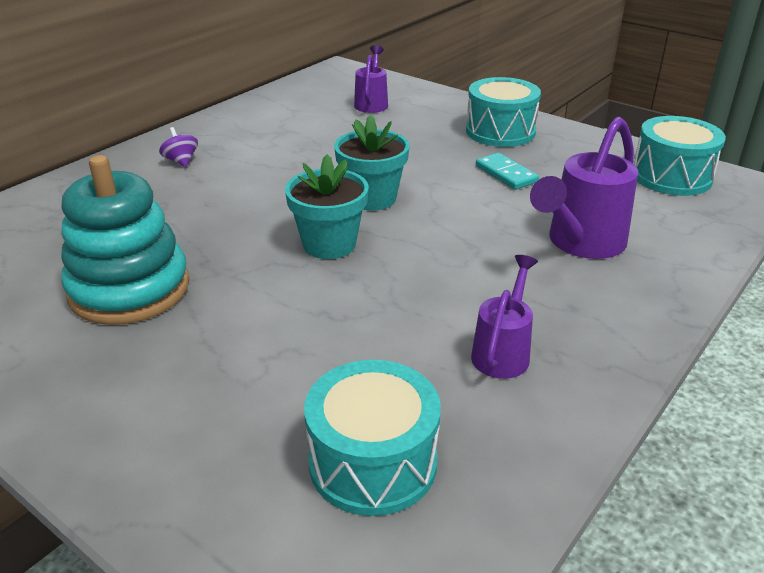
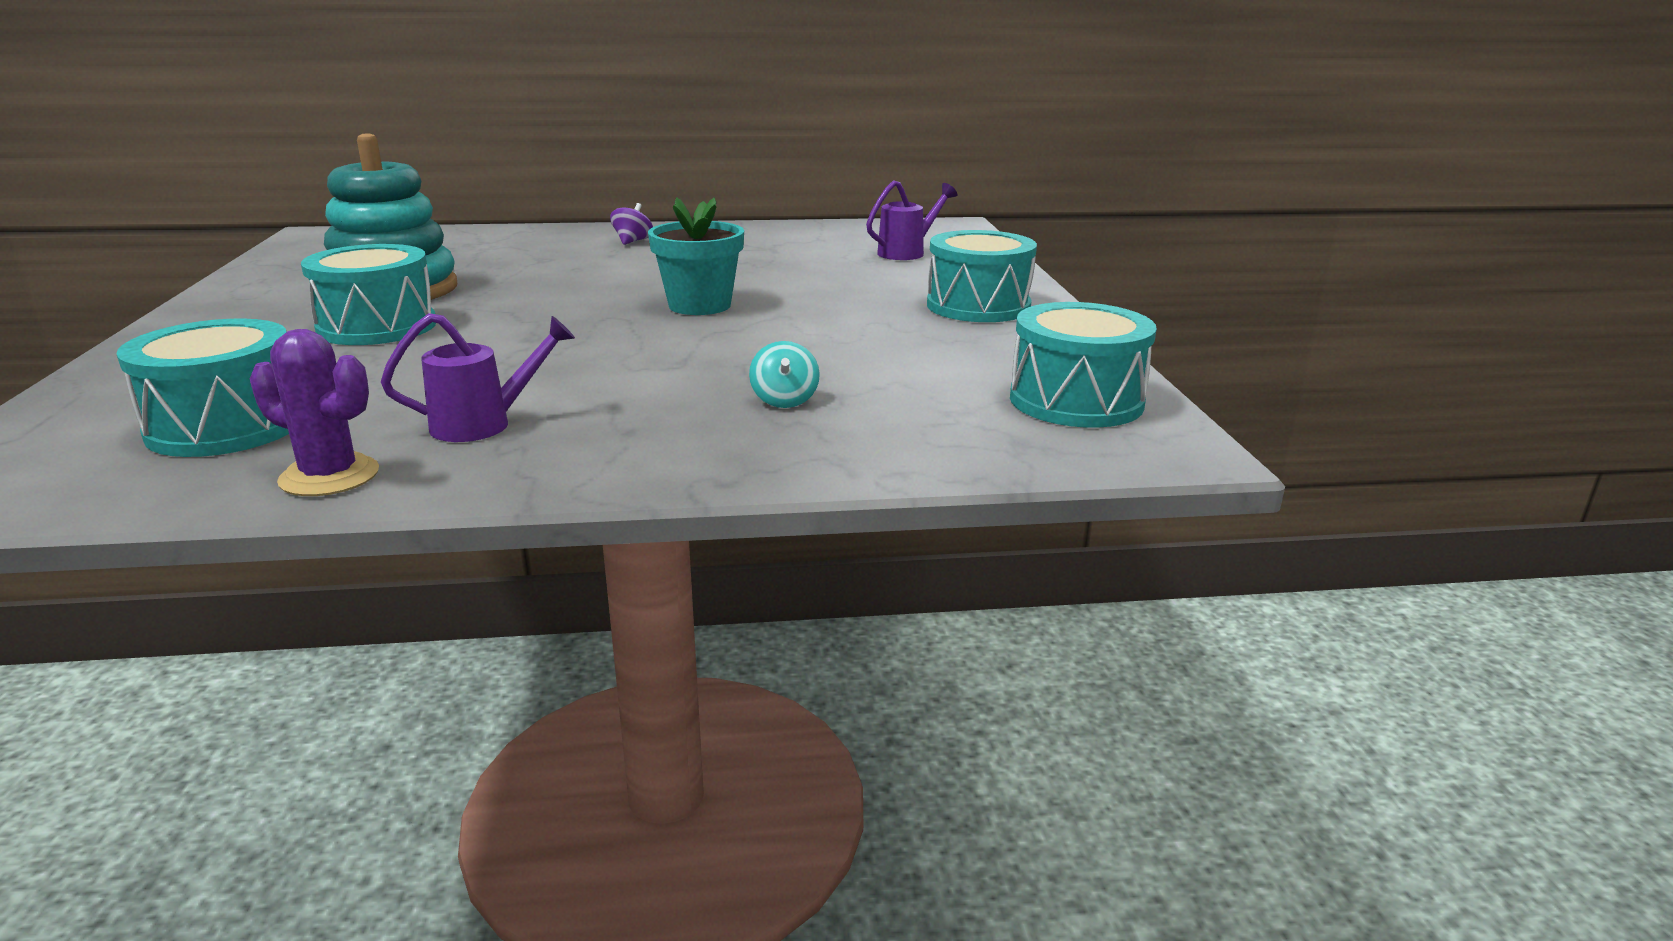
camera: 45 degrees right, 10 degrees down
(220, 326) = (377, 327): none -> turquoise drum
(329, 244) = (578, 317): turquoise flower pot -> none
(506, 174) = (877, 333): turquoise domino -> none
(533, 442) = (329, 476): none -> purple cactus
(581, 243) = (784, 400): purple watering can -> turquoise spinning top

